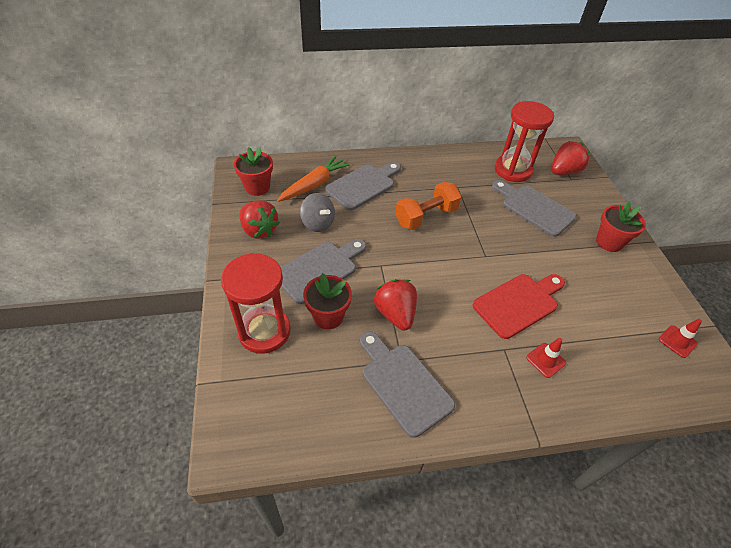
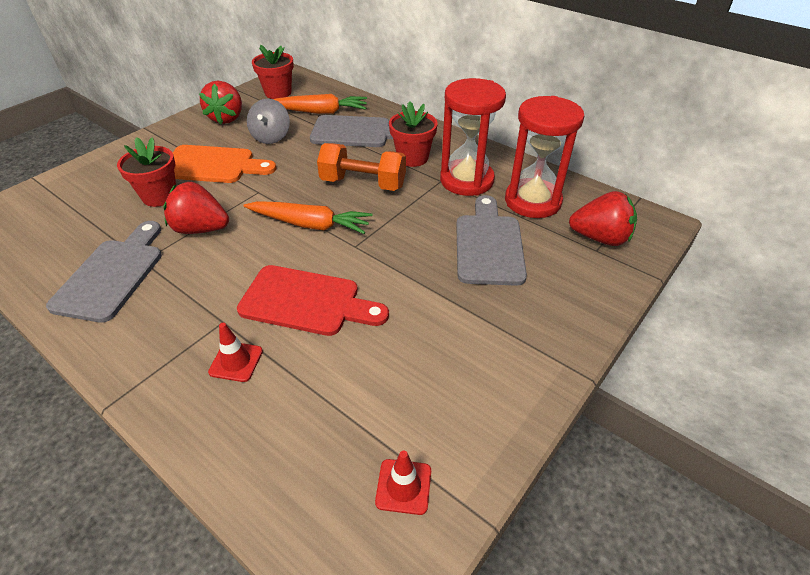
camera: 50 degrees right, 5 degrees down
(264, 331) = (112, 176): red hourglass -> red hourglass (466, 180)
(319, 270) = (213, 165): grey cutting board -> orange cutting board
(395, 314) = (201, 229): red strawberry -> red strawberry turned 105 degrees counterclockwise
(445, 262) = (310, 224): none -> orange carrot
(609, 242) = (520, 333): red flower pot -> red flower pot (412, 158)

